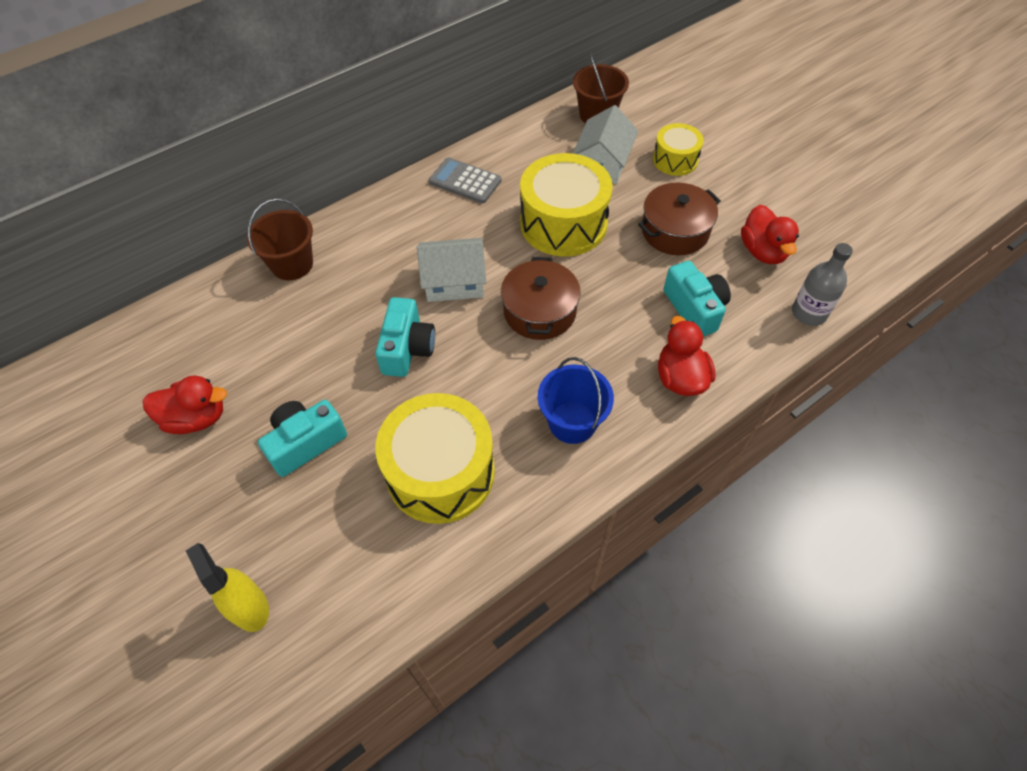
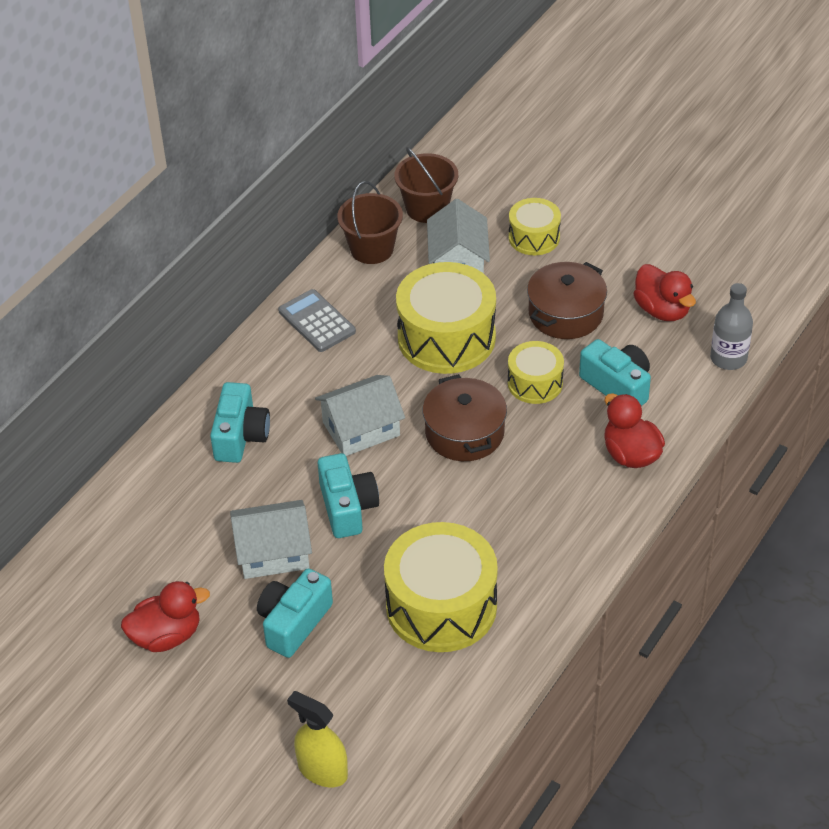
camera: 20 degrees left, 10 degrees down
(292, 264) = (174, 461): brown bucket -> brown bucket (372, 249)
(324, 370) = (273, 552): none -> white house
(355, 258) = (240, 436): none -> turquoise camera
(465, 181) = (317, 321): grey calculator -> grey calculator turned 45 degrees clockwise
(572, 422) = (545, 525): blue bucket -> none
(621, 285) = (535, 383): none -> yellow drum

